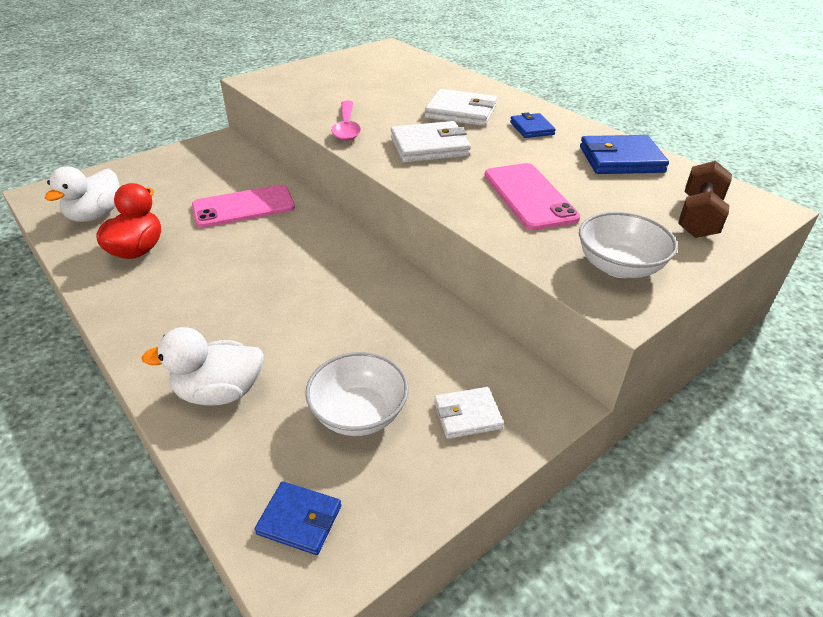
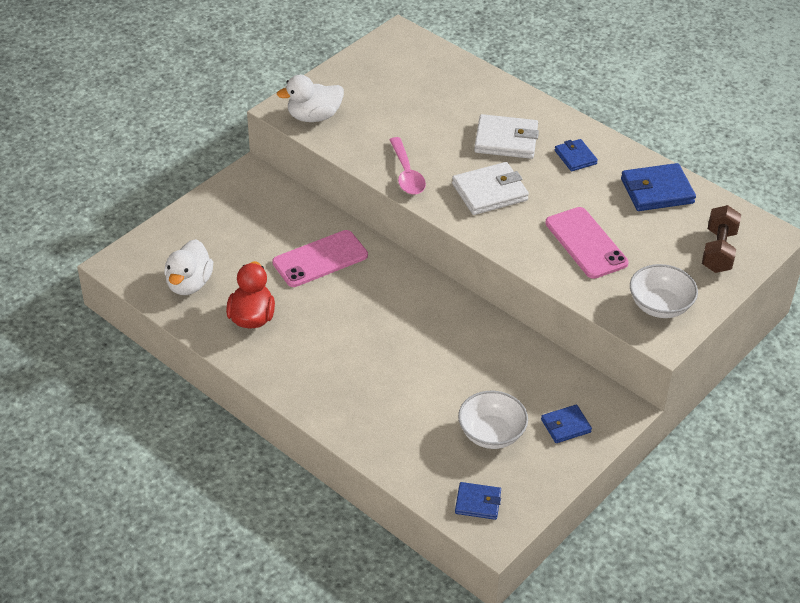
camera: 10 degrees left, 5 degrees up
(219, 392) = (387, 431): white duck -> white duck (314, 116)
(467, 415) = (565, 426): white wallet -> blue wallet

